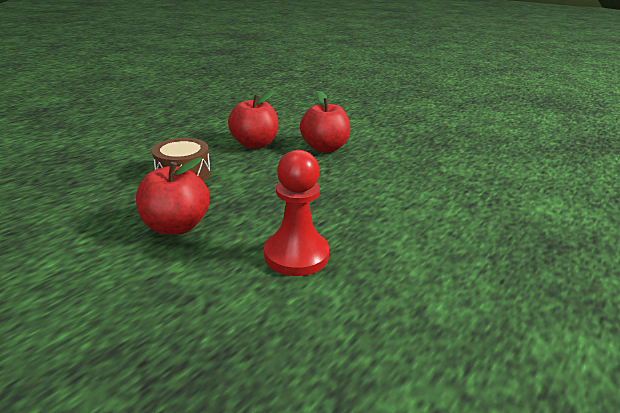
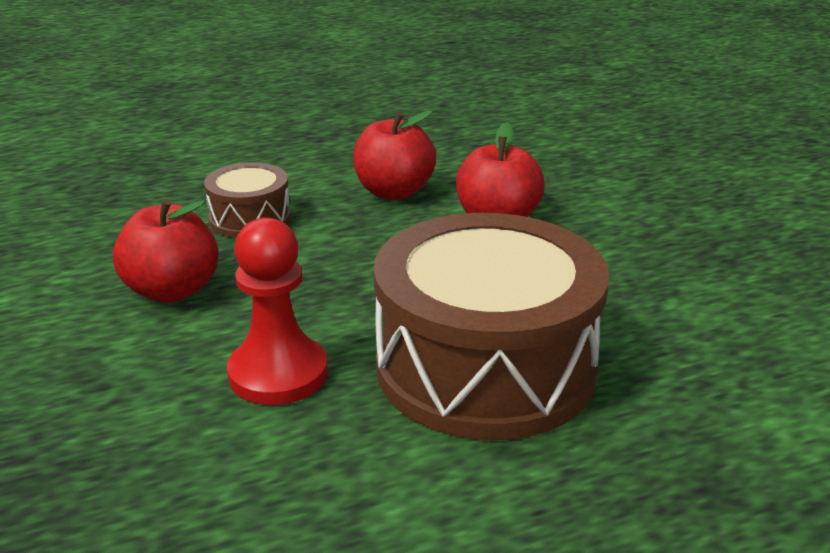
camera: 30 degrees right, 0 degrees up
(399, 219) = (485, 367): none -> brown drum

